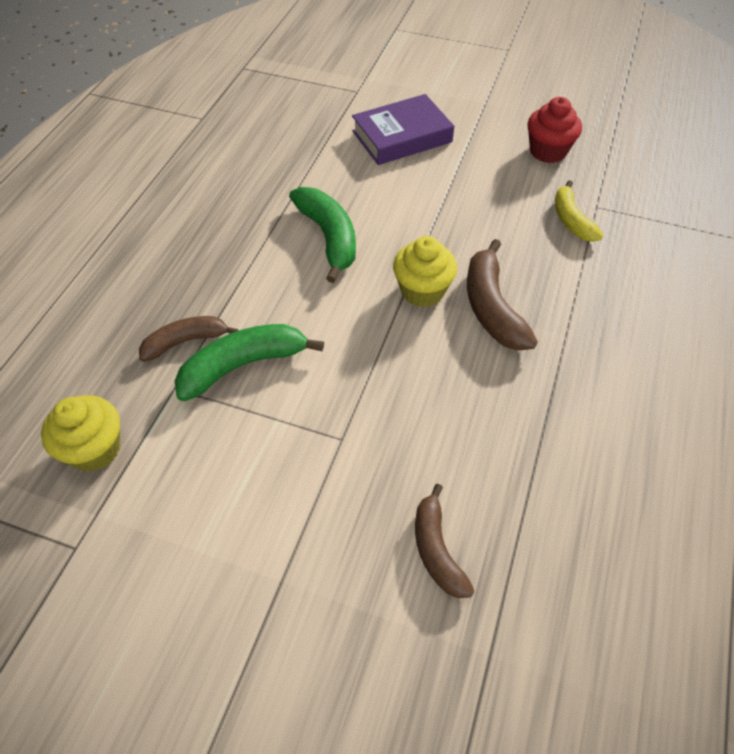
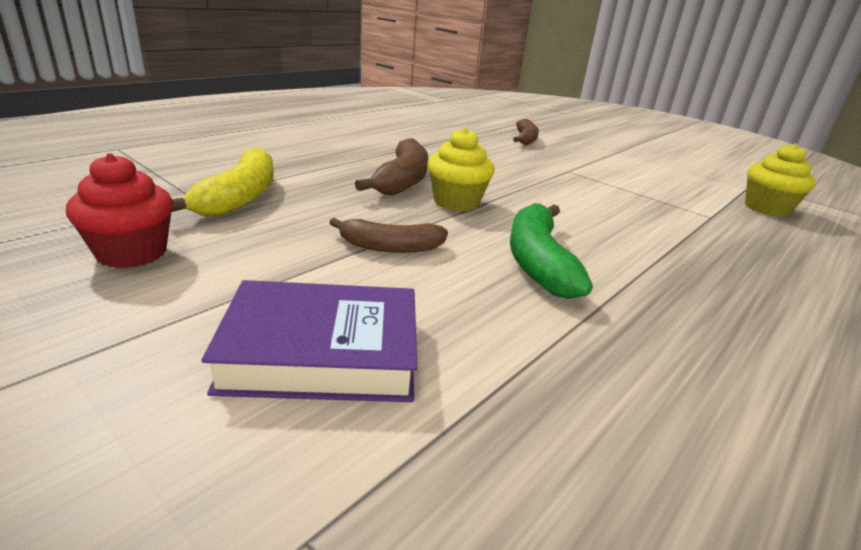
camera: 160 degrees left, 25 degrees down
(186, 341) = (711, 235): brown banana -> brown banana (390, 247)
(243, 365) = (647, 211): green banana -> none
(571, 220) = (239, 197): yellow banana -> yellow banana, size x1.50

